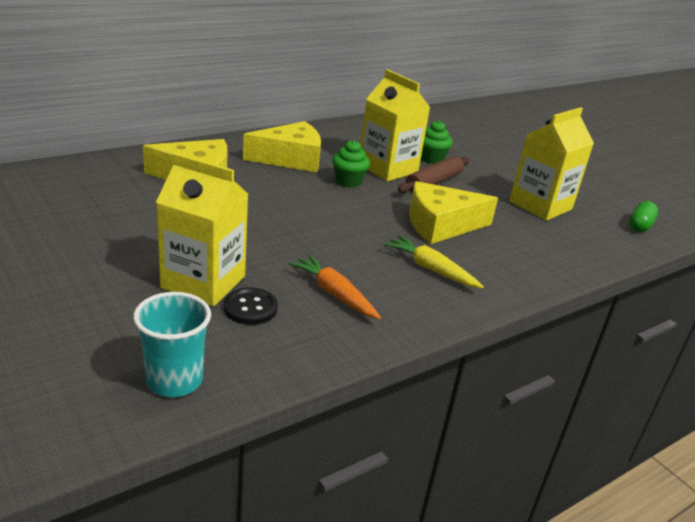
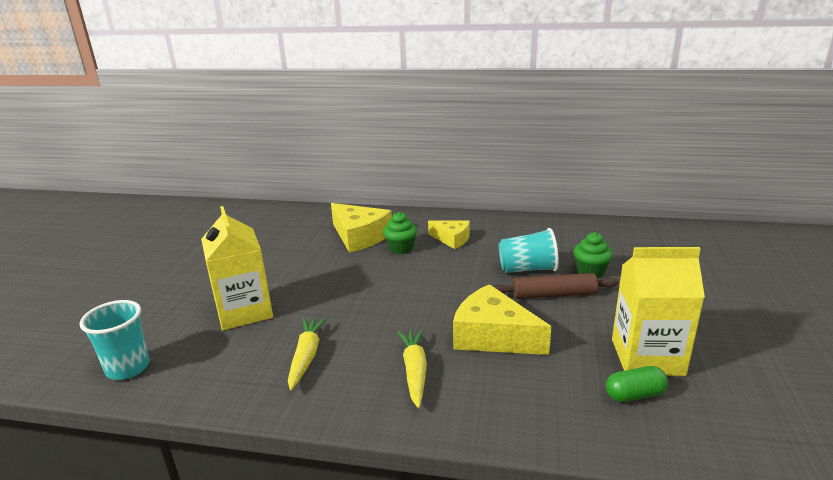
camera: 50 degrees right, 5 degrees down
(250, 308) = (240, 341): black button -> none
(290, 159) = (452, 239): yellow cheese -> yellow cheese, size x0.61
(334, 294) = (306, 357): orange carrot -> yellow carrot
(348, 181) = (470, 270): green cupcake -> green cupcake (401, 248)
(388, 168) = (527, 269): yellow carton -> turquoise cup
(640, 226) = (767, 433): green capsule -> green capsule (634, 395)

